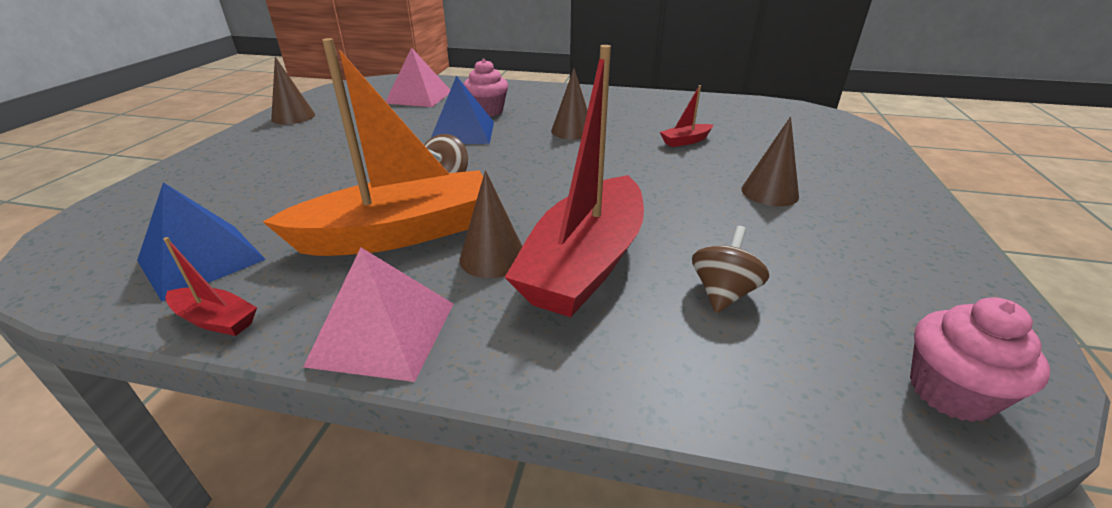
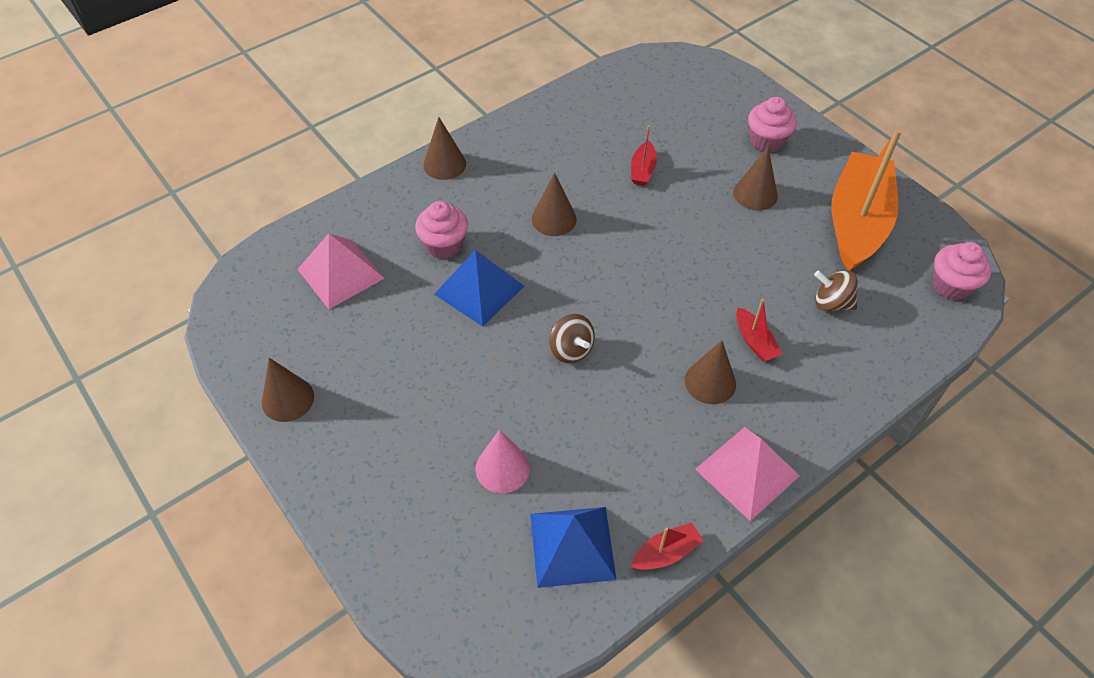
camera: 50 degrees left, 20 degrees up
(282, 197) = (502, 468): none -> pink cone
(399, 233) = (634, 416): orange boat -> orange boat (857, 222)
(558, 90) = (444, 164): none -> brown cone
(585, 263) = (754, 341): red boat -> red boat, size x0.41
(723, 293) = (831, 303): brown spinning top -> brown spinning top turned 45 degrees counterclockwise
(841, 175) = (766, 141): none -> pink cupcake

